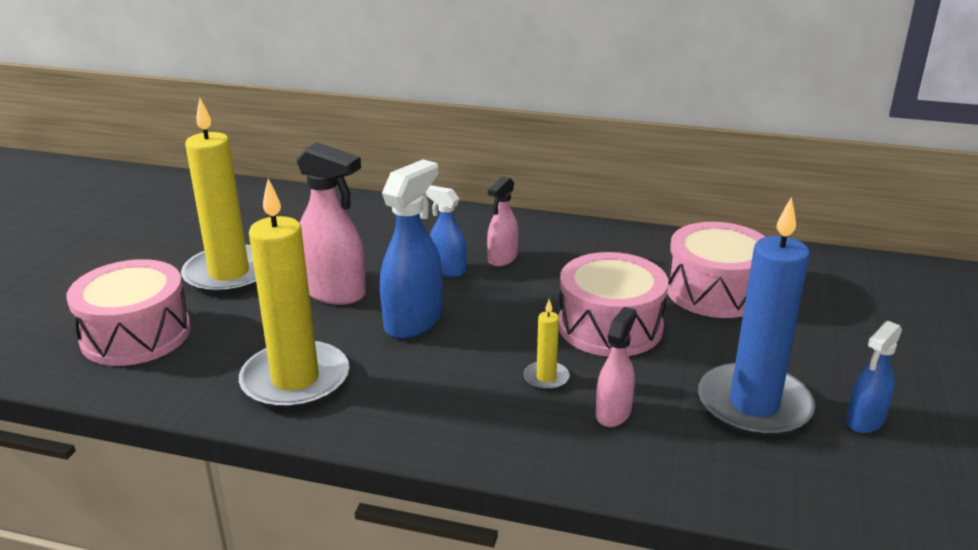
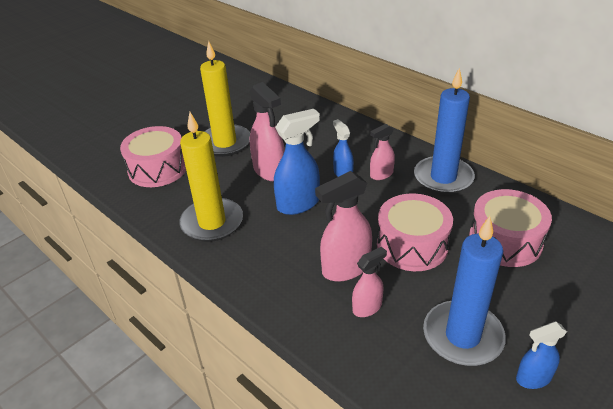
camera: 30 degrees right, 10 degrees up
(546, 378) = (345, 268): yellow candle -> pink spray bottle
(585, 243) = (443, 178): none -> blue candle

